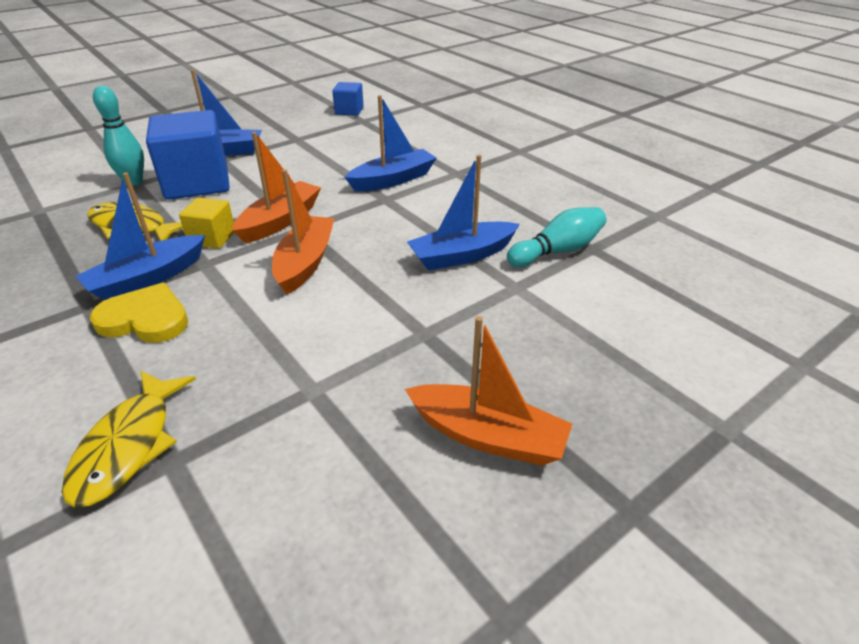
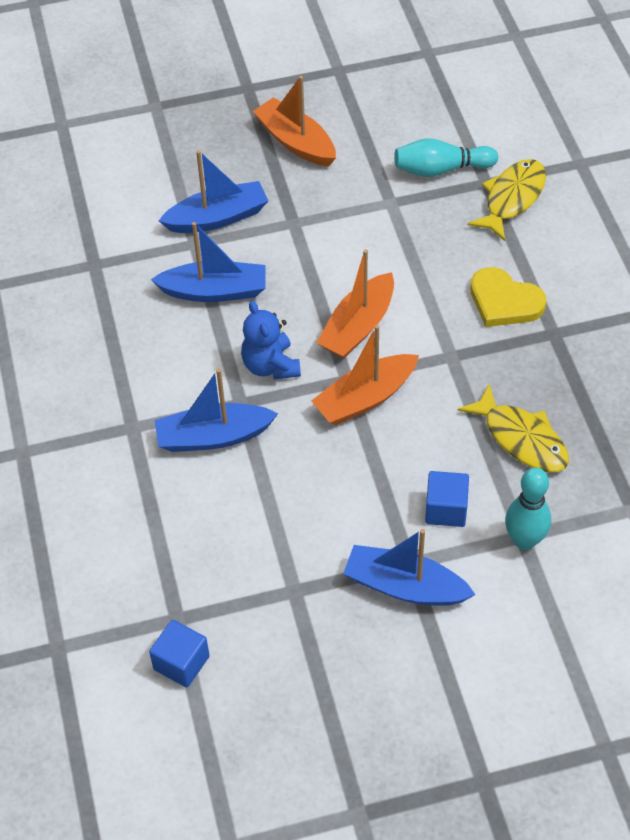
camera: 155 degrees left, 15 degrees up
(147, 278) = (503, 350): blue boat -> blue boat (217, 218)
(197, 183) = (446, 509): blue cube -> blue cube, size x0.50
(212, 238) = (439, 392): yellow cube -> none
(374, 222) = (270, 366): none -> blue teddy bear
(557, 251) = (127, 270): turquoise bowling pin -> turquoise bowling pin (441, 169)

